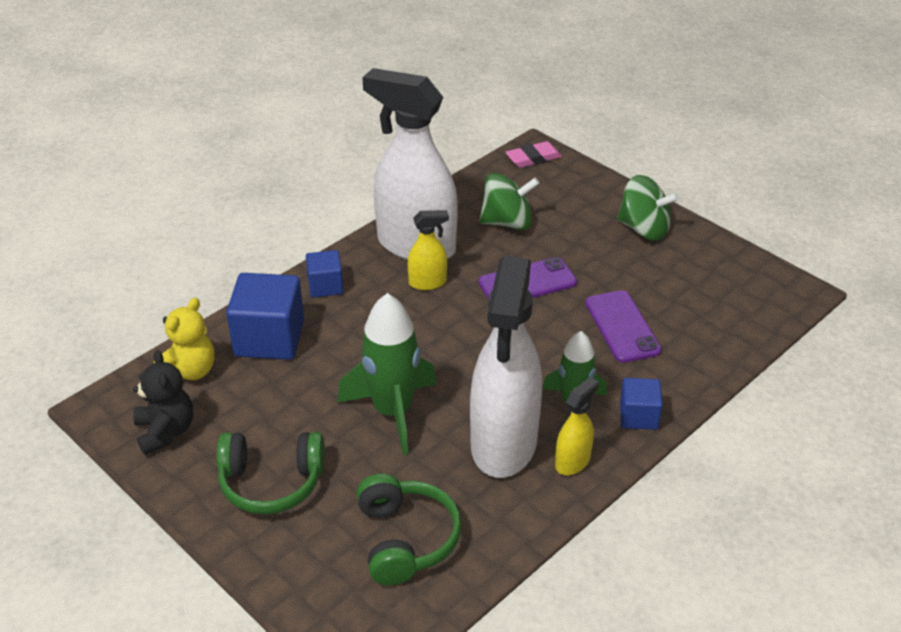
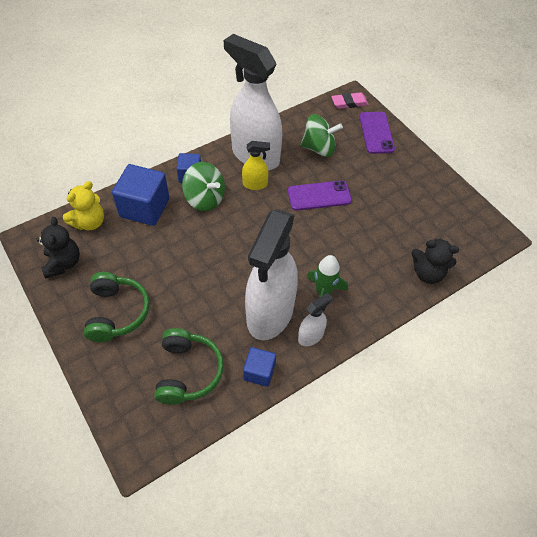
camera: 10 degrees right, 15 degrees up
(271, 482) = (117, 312): green headphones -> green headphones turned 105 degrees counterclockwise
(393, 412) = (206, 276): green rocket -> none
(573, 461) = (311, 336): yellow spray bottle -> white spray bottle
(622, 327) = (372, 240): purple phone -> purple phone (376, 133)
(638, 416) = (363, 310): blue cube -> blue cube (259, 372)
(644, 229) = (407, 169): green spinning top -> green spinning top (205, 199)
(714, 355) = (427, 273): none -> black teddy bear

